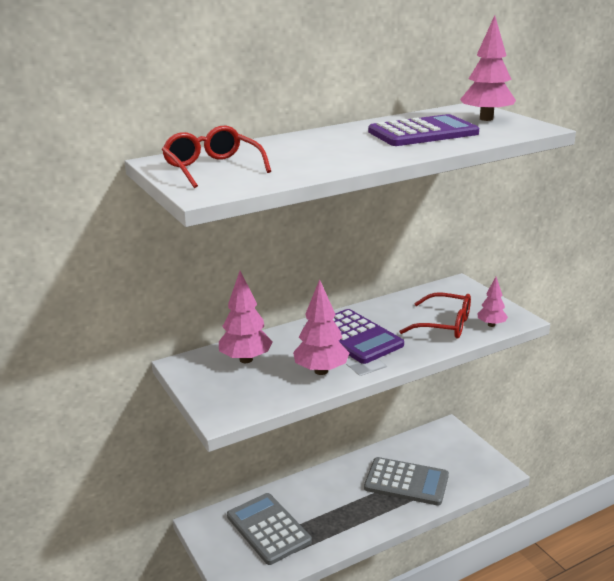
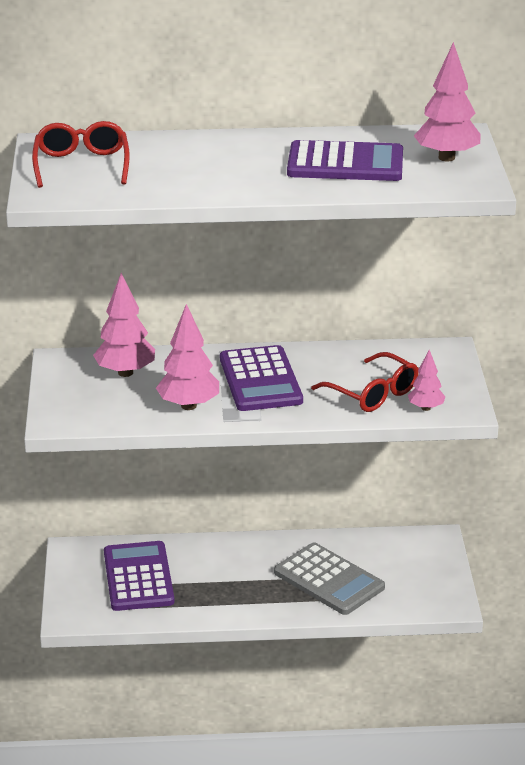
camera: 25 degrees right, 5 degrees up
(268, 528) = (138, 577): grey calculator -> purple calculator

